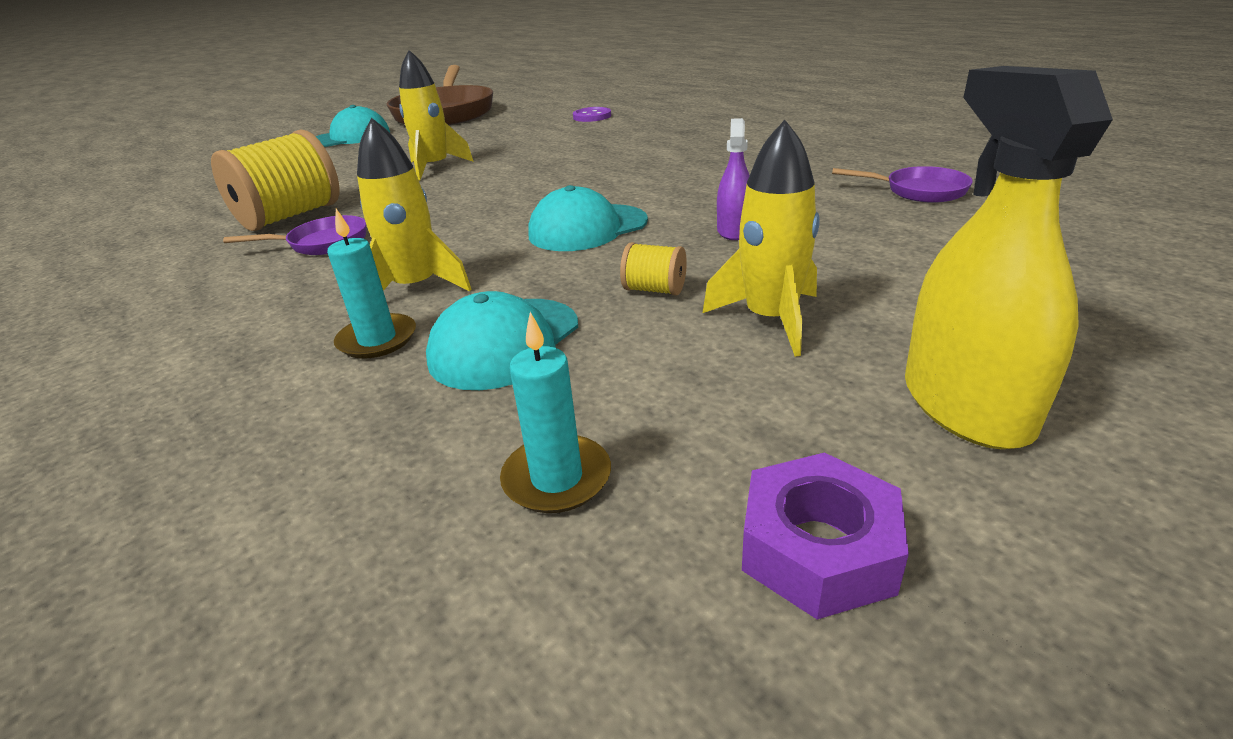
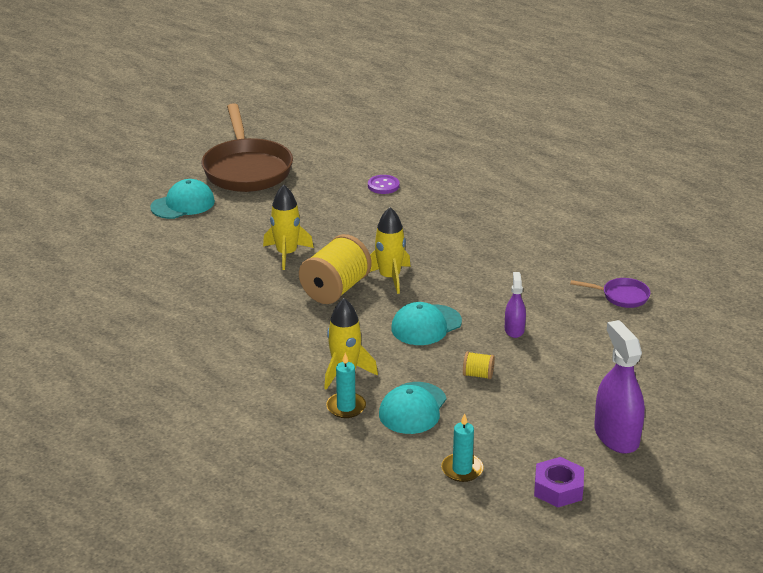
camera: 10 degrees left, 0 degrees up
(290, 216) = (215, 308): yellow spool -> yellow spool (335, 289)
(323, 243) = (260, 335): purple pan -> none
(771, 320) = (538, 394): yellow rocket -> yellow rocket (389, 278)
(965, 405) = (616, 436): yellow spray bottle -> purple spray bottle

